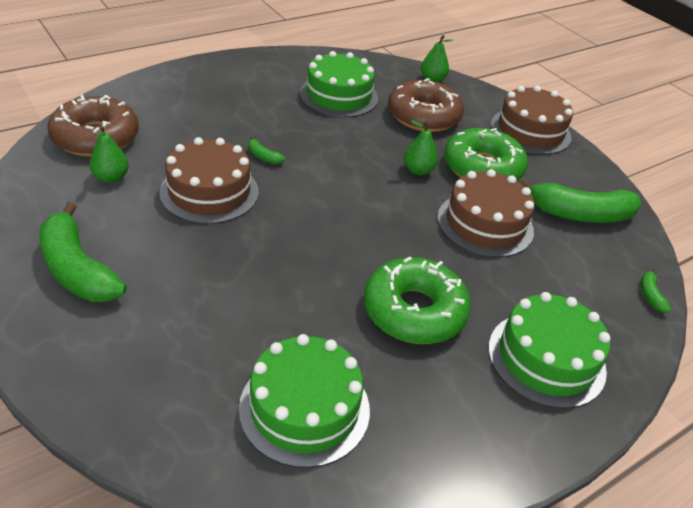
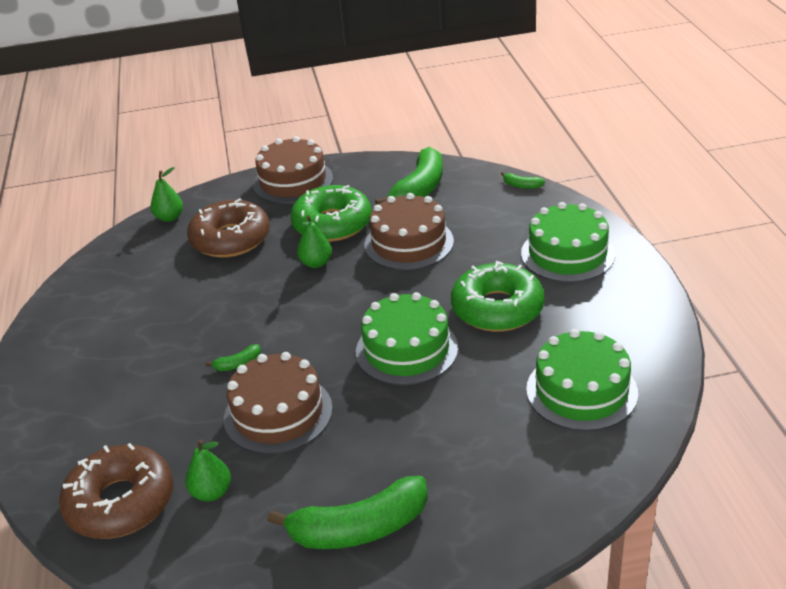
camera: 60 degrees left, 5 degrees down
(339, 96) = (158, 289): green cake -> green cake (406, 350)

